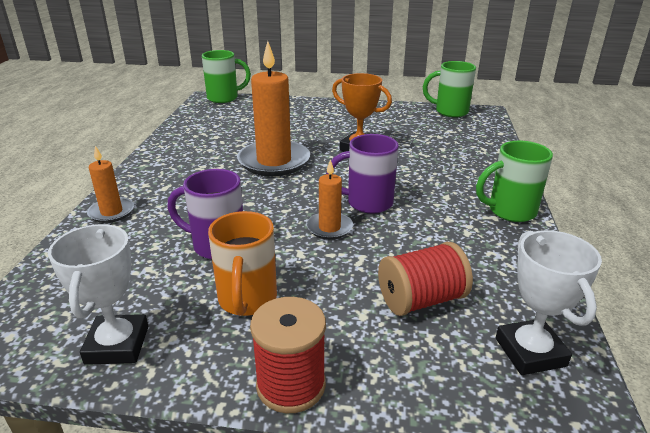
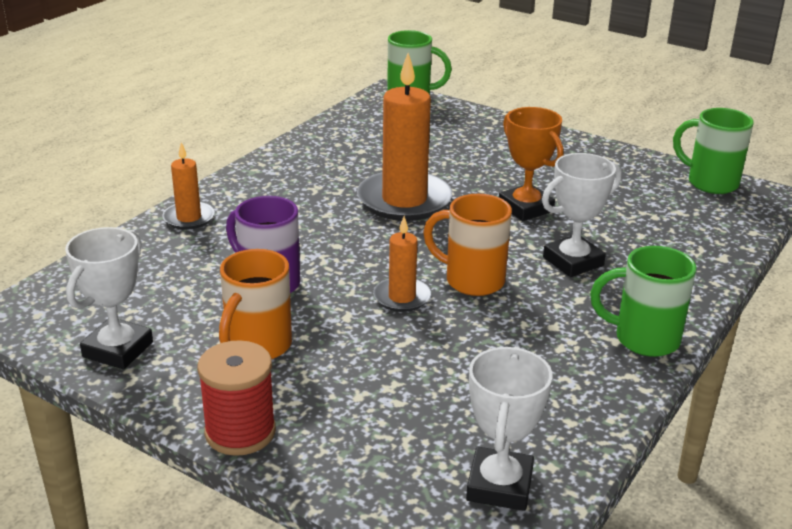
camera: 25 degrees right, 0 degrees up
(367, 203) = (472, 281): purple mug -> orange mug
(419, 174) = (573, 261): none -> white trophy
(421, 300) = (433, 401): red spool -> none

